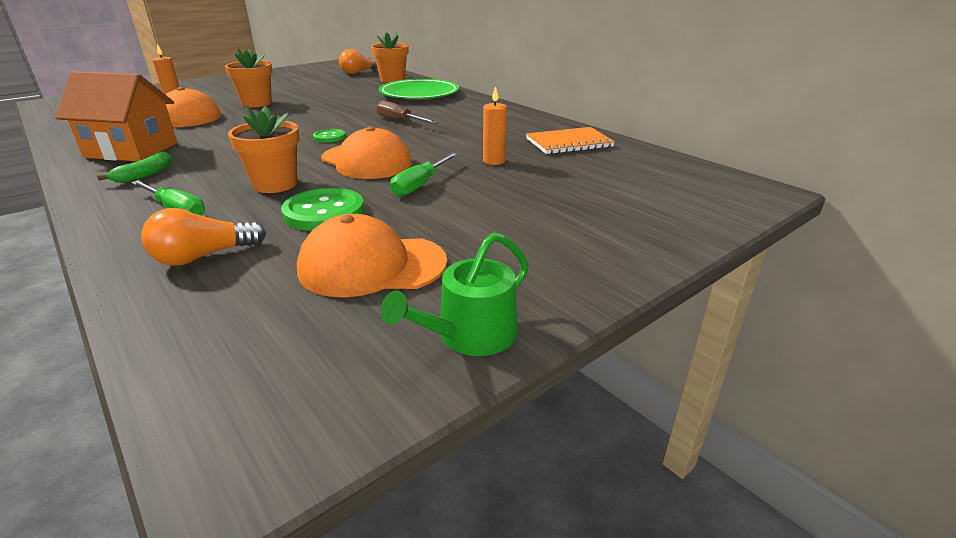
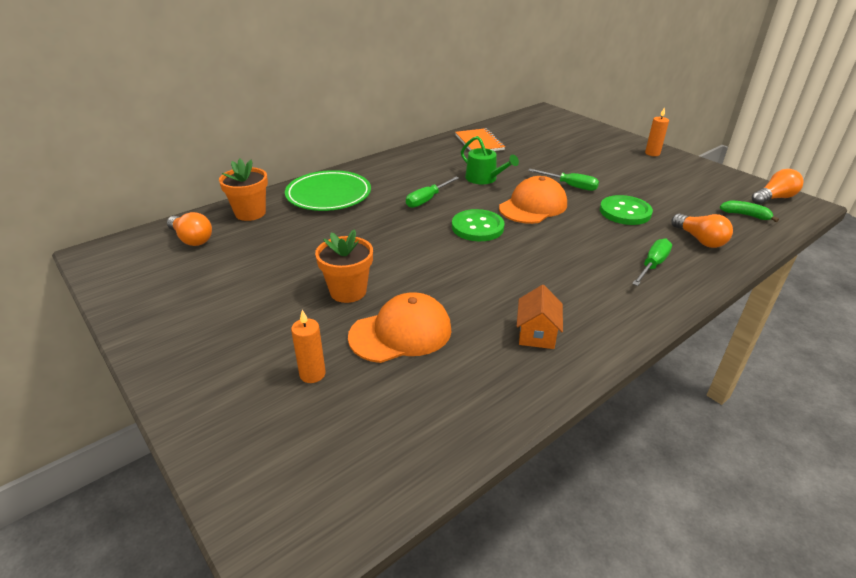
camera: 90 degrees left, 5 degrees up
(132, 150) = (536, 334): orange house -> orange house, size x0.56
(145, 175) = (597, 301): green banana -> green banana (745, 215)
(275, 184) = (590, 235): orange flower pot -> none
(301, 407) = (774, 198): none -> orange light bulb
(329, 137) = (477, 227): green button -> green button, size x1.81
(372, 265) = (675, 193): orange cap -> none
(399, 121) = (427, 199): brown screwdriver -> green screwdriver
(469, 335) = (711, 172): green watering can -> green watering can (484, 179)
(494, 161) = (520, 165): orange candle -> orange candle (652, 153)

